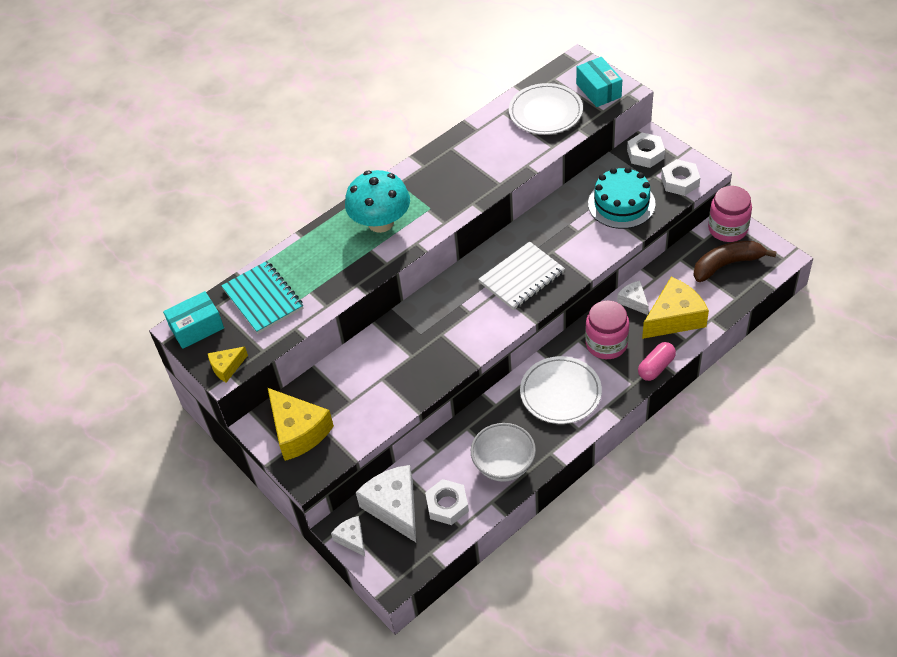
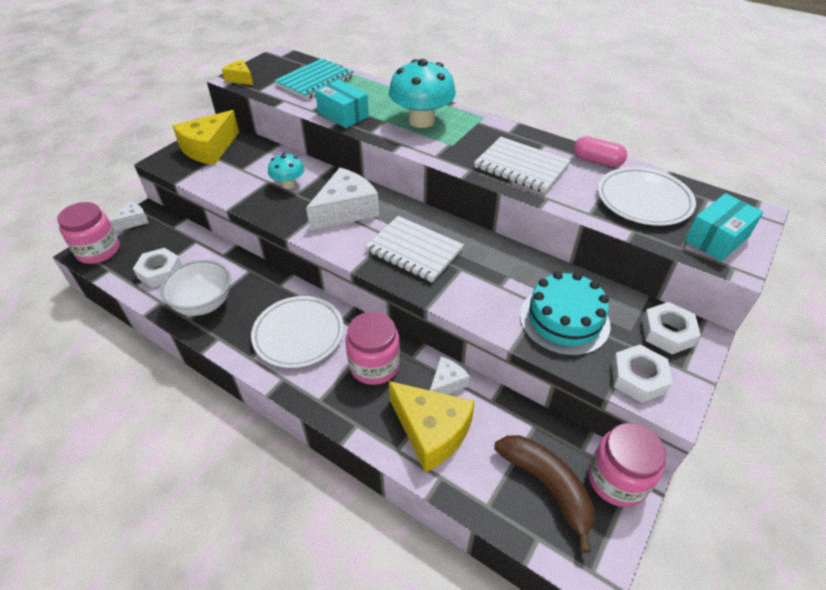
camera: 70 degrees right, 5 degrees down
(197, 328) = (281, 60): turquoise box -> turquoise box (343, 115)
(393, 361) = (288, 184): none -> turquoise mushroom
(394, 507) = (162, 239): white cheese -> white cheese (346, 210)
(394, 567) = (98, 251): none -> pink jar
(480, 170) = (521, 167): none -> white notebook
(656, 367) = (347, 421): pink capsule -> pink capsule (597, 161)

